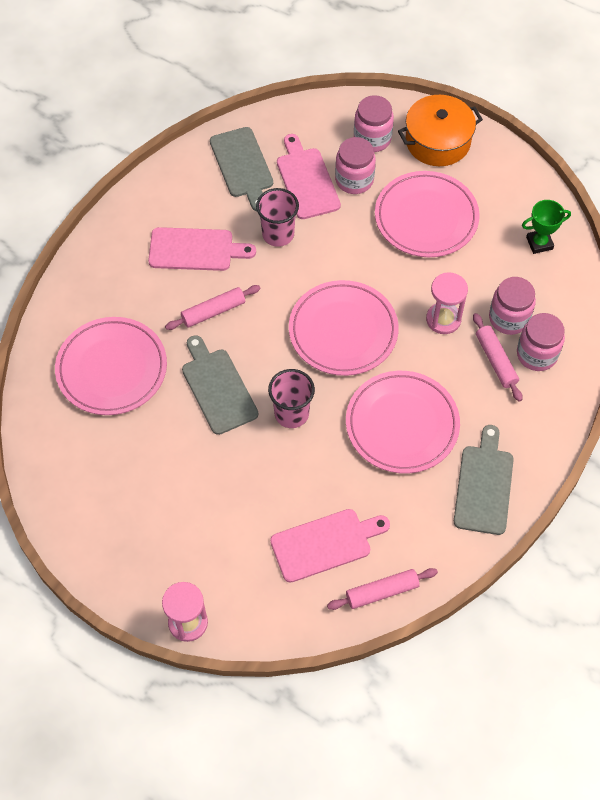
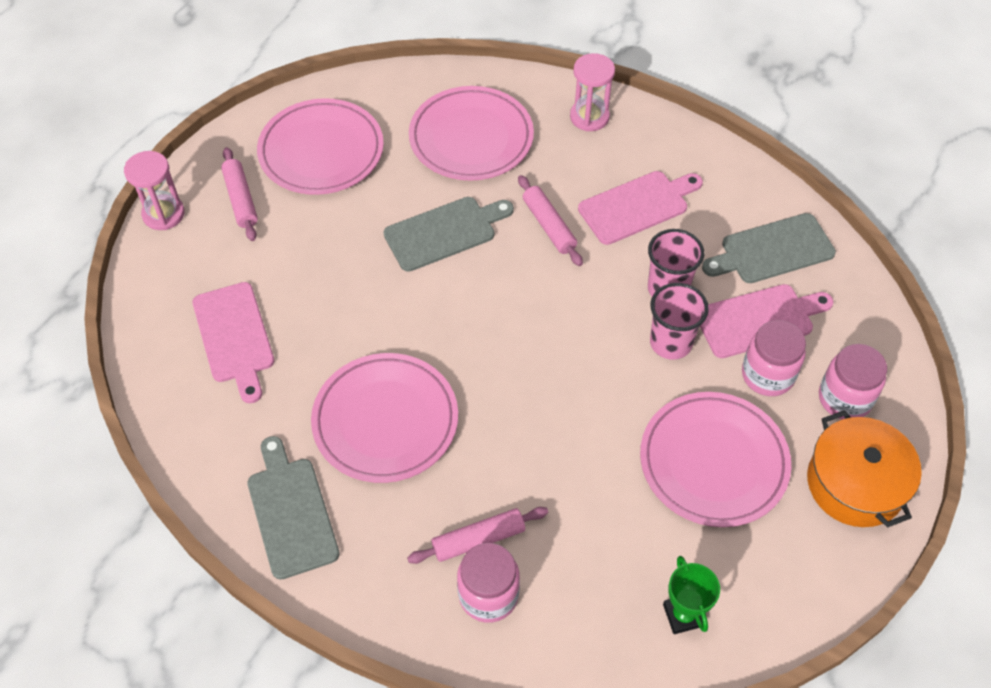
camera: 90 degrees right, 5 degrees down
(195, 249) = (637, 206): pink cutting board -> pink cutting board turned 120 degrees counterclockwise
(291, 413) = (407, 304): pink cup -> pink cup (670, 343)
(343, 331) = (524, 358): pink plate -> pink plate (321, 151)
(382, 592) = (166, 393): pink rolling pin -> pink rolling pin (241, 199)
(443, 319) = (544, 476): pink hourglass -> pink hourglass (589, 117)
(484, 485) = (291, 512): grey cutting board -> grey cutting board turned 120 degrees counterclockwise
(509, 318) = (548, 561): pink jar -> none

